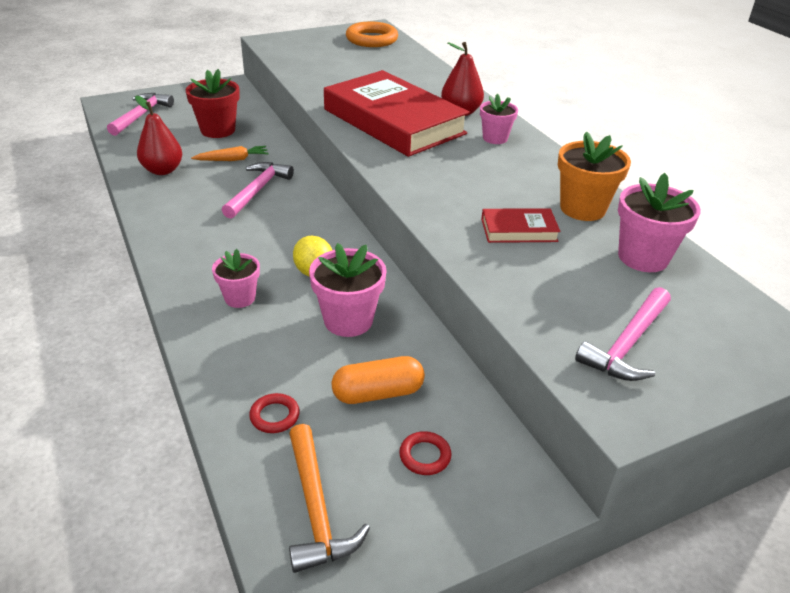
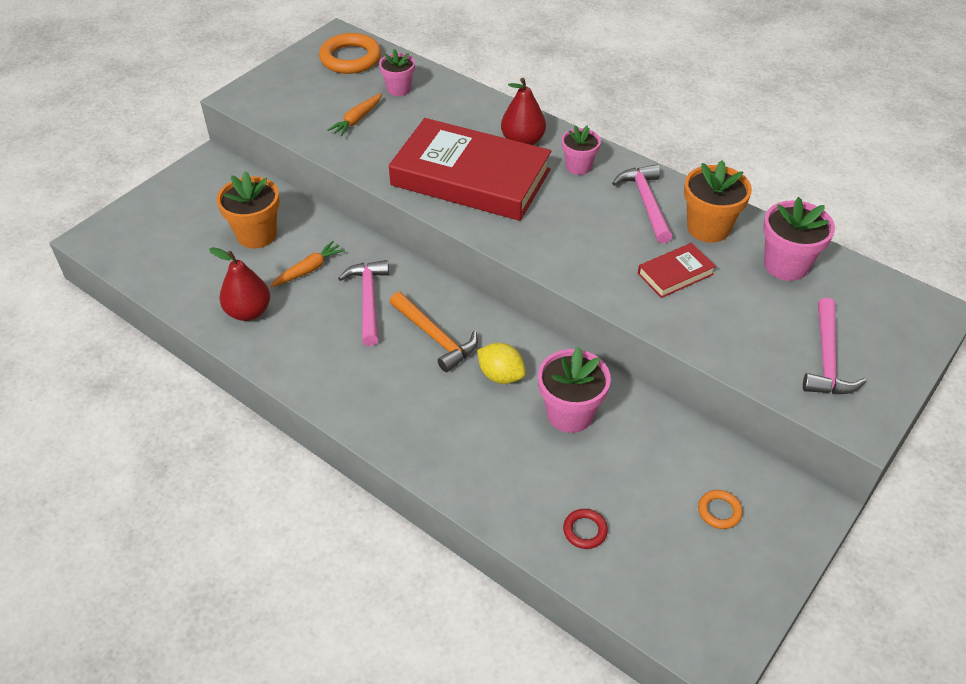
camera: 25 degrees left, 10 degrees up
(141, 115) = (150, 244): pink hammer -> pink hammer (646, 203)
(218, 130) = (256, 235): red flower pot -> orange flower pot
(240, 298) = (460, 431): pink flower pot -> pink flower pot (399, 89)
(316, 508) = (676, 590): orange hammer -> orange hammer (435, 337)
(340, 70) = (357, 119): none -> orange carrot
(378, 393) = (646, 473): orange capsule -> none
(425, 456) = (719, 511): red ring -> orange ring

